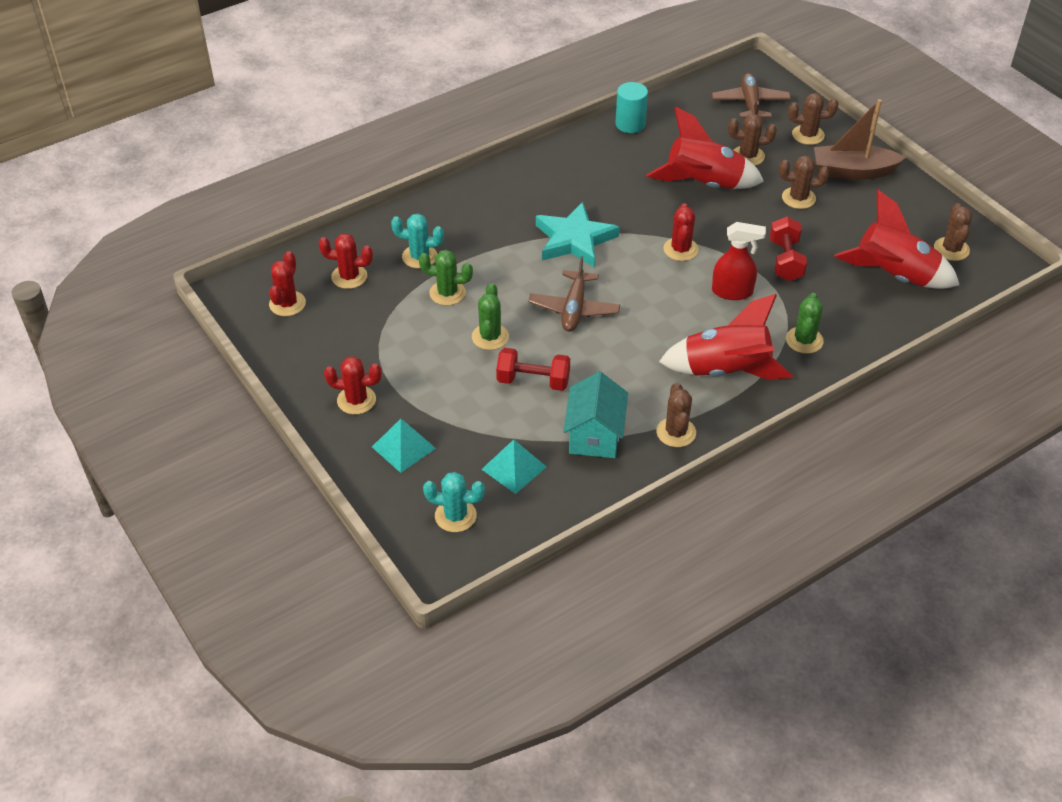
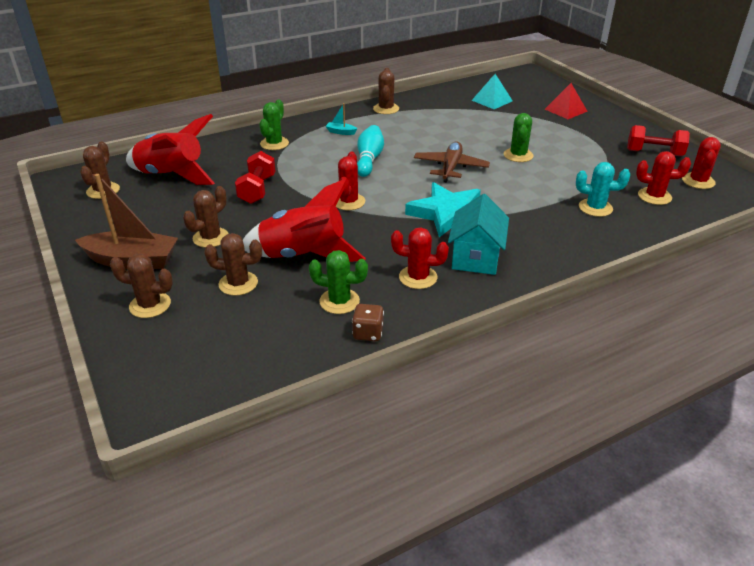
camera: 175 degrees left, 10 degrees down
(356, 400) = (608, 129): red cactus -> red cactus (418, 277)
(403, 447) = (565, 110): turquoise pyramid -> red pyramid
(447, 293) = (560, 182): green cactus -> green cactus (339, 301)
(455, 516) = (524, 87): turquoise cactus -> none
(533, 381) = (482, 133): red dumbbell -> red dumbbell (654, 153)
(595, 435) = (439, 110): turquoise house -> turquoise house (476, 257)
(630, 124) = (368, 333): turquoise cylinder -> brown dice
(674, 317) = (369, 159): none -> turquoise bowling pin
(726, 370) = (341, 132): red rocket -> turquoise boat
(732, 292) = (315, 172): red spray bottle -> none
(750, 104) = (195, 354): brown plane -> none
(798, 198) = (210, 238): brown cactus -> brown cactus turned 60 degrees counterclockwise

